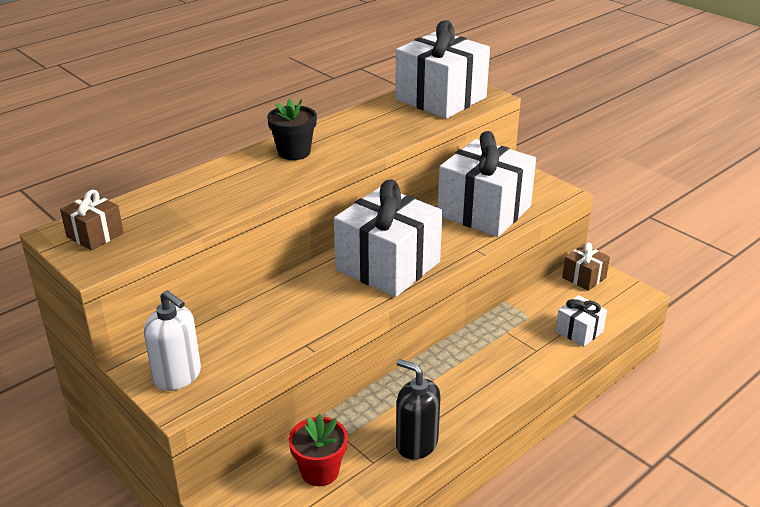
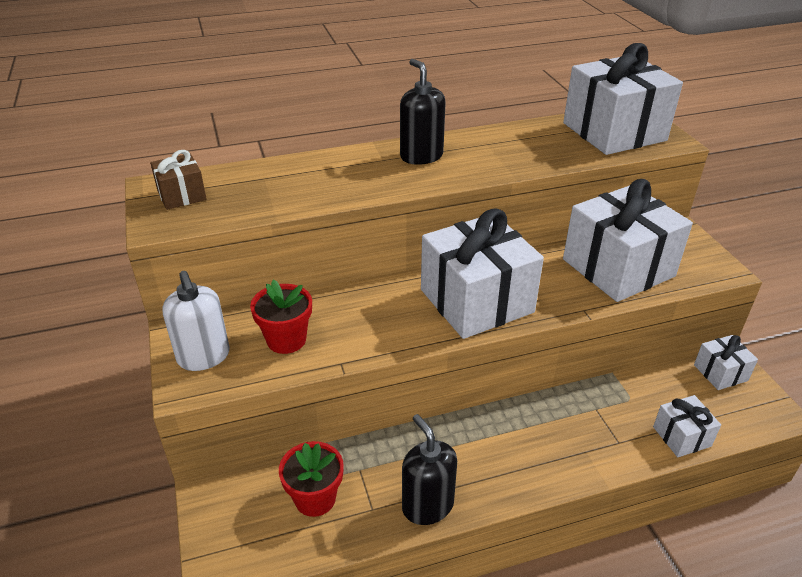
camera: 25 degrees right, 5 degrees up
(244, 341) = (286, 340): none -> red flower pot
(294, 152) = (421, 156): black flower pot -> black soap dispenser
(584, 278) = (720, 373): brown gift -> white gift

